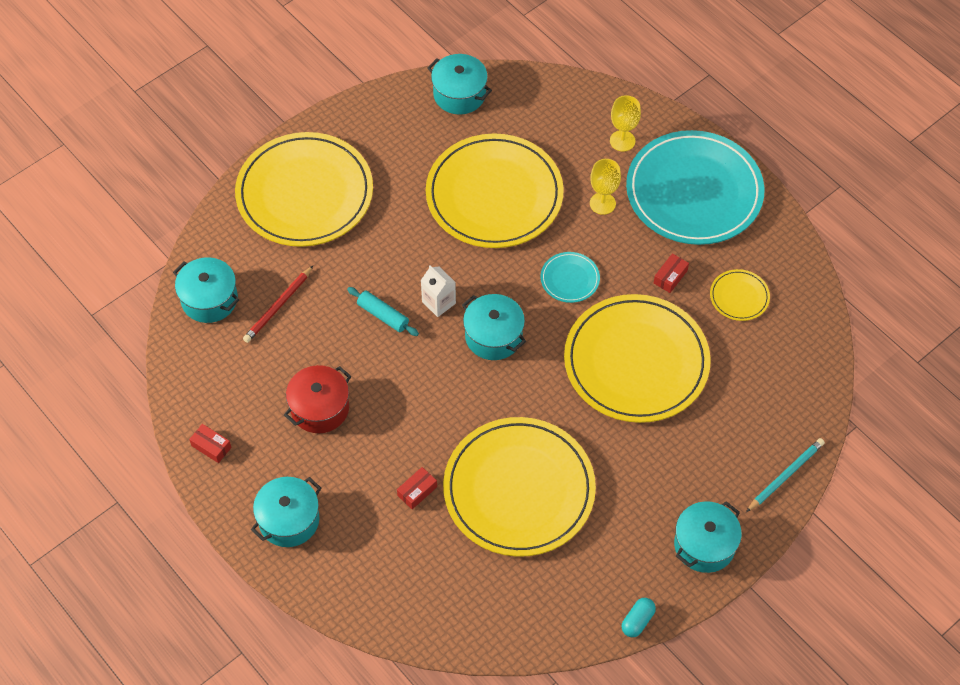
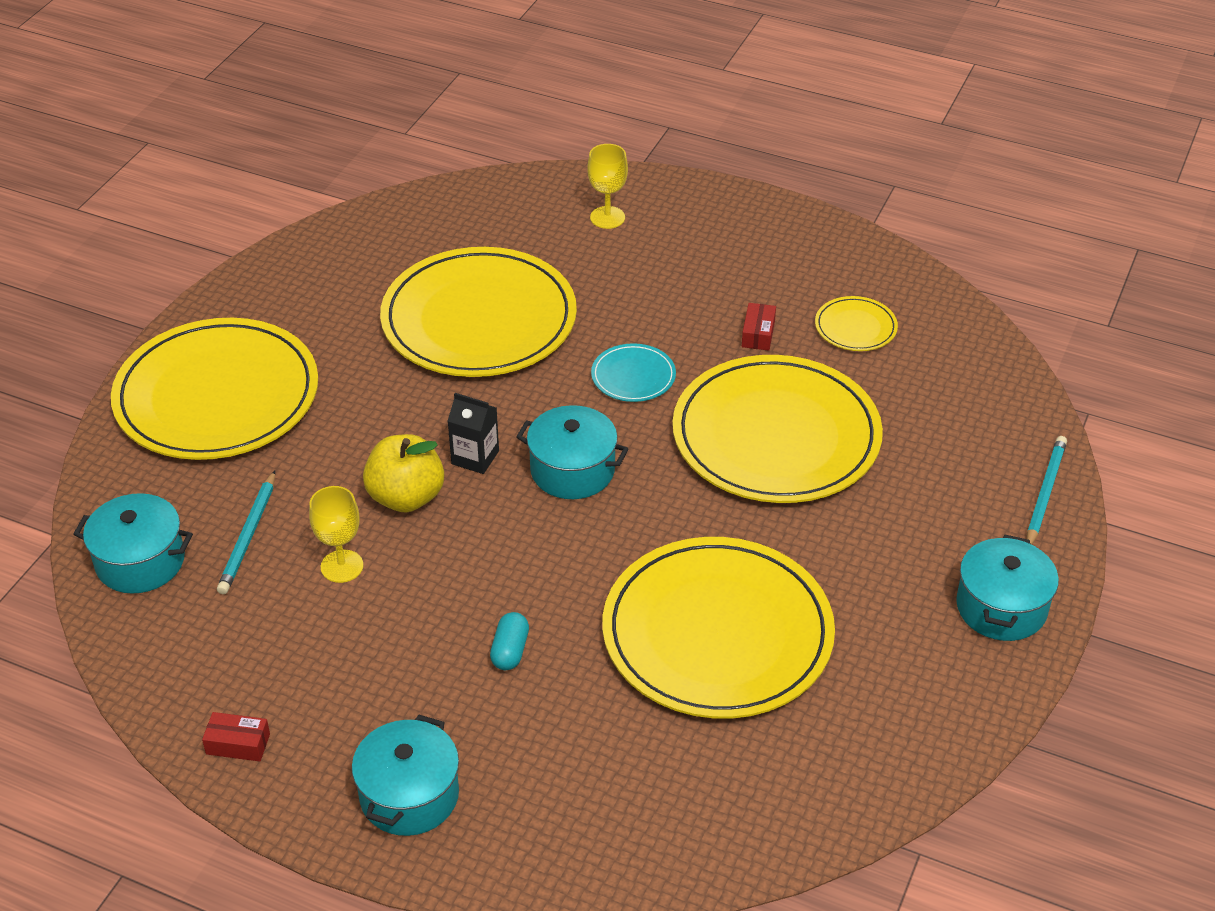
camera: 25 degrees left, 15 degrees down
(278, 306) = (249, 536): red pencil -> turquoise pencil
(320, 408) = (377, 637): red pot -> none
(383, 315) = (406, 497): turquoise rolling pin -> yellow apple
(417, 491) = (577, 688): red box -> none
(438, 302) = (475, 457): white carton -> black carton
(459, 94) = (370, 231): turquoise pot -> none
(602, 203) = (624, 286): yellow goblet -> yellow goblet (342, 566)
(637, 621) = (978, 730): turquoise capsule -> turquoise capsule (510, 651)
(694, 191) = (728, 241): turquoise plate -> none

